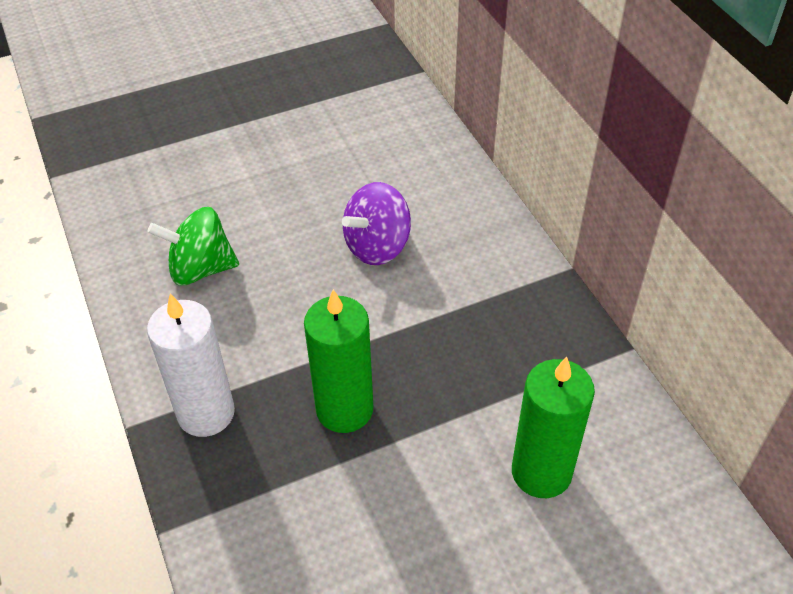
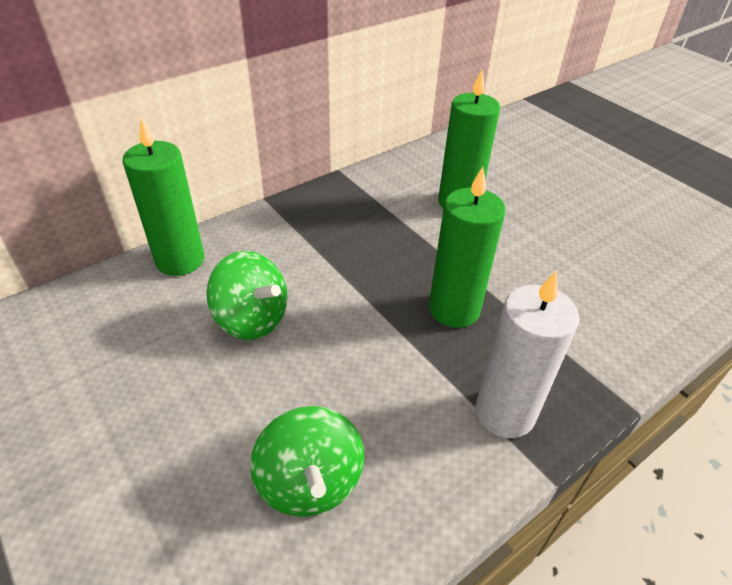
camera: 105 degrees left, 5 degrees down
(377, 246) = (252, 319): purple spinning top -> green spinning top
(471, 199) = (180, 260): none -> green candle

